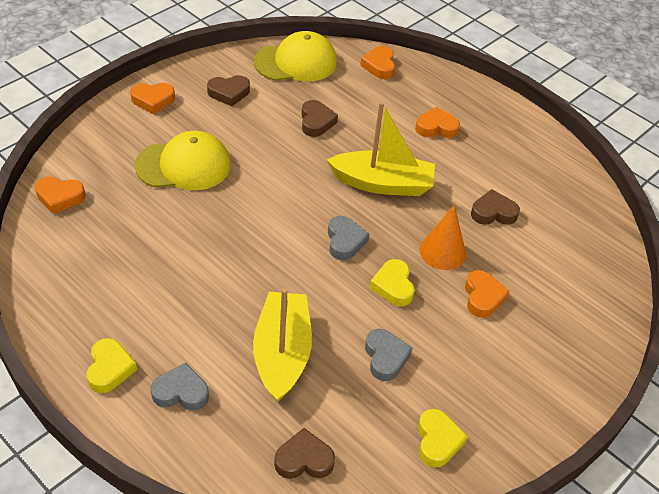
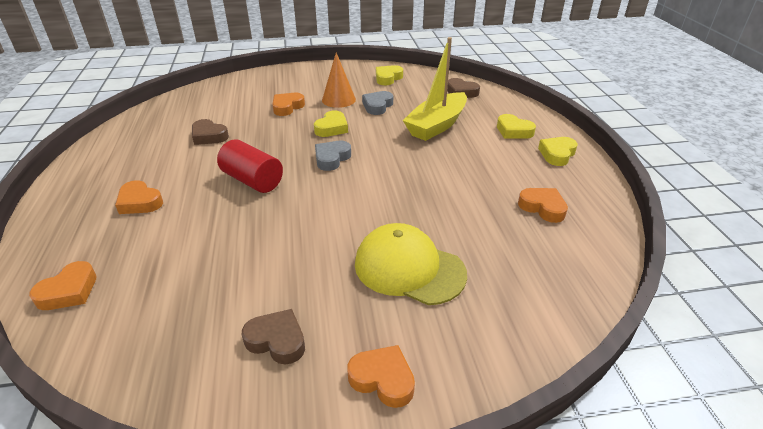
camera: 140 degrees left, 10 degrees down
(59, 197) = (564, 290): orange heart -> orange heart (542, 207)
(181, 392) = (513, 131): grey heart -> yellow heart
(296, 62) = (142, 349): yellow cap -> none
(316, 122) = (230, 255): brown heart -> none
(382, 184) = (252, 180): yellow boat -> red cylinder
(442, 251) = (276, 131): orange cone -> orange cone (338, 99)

